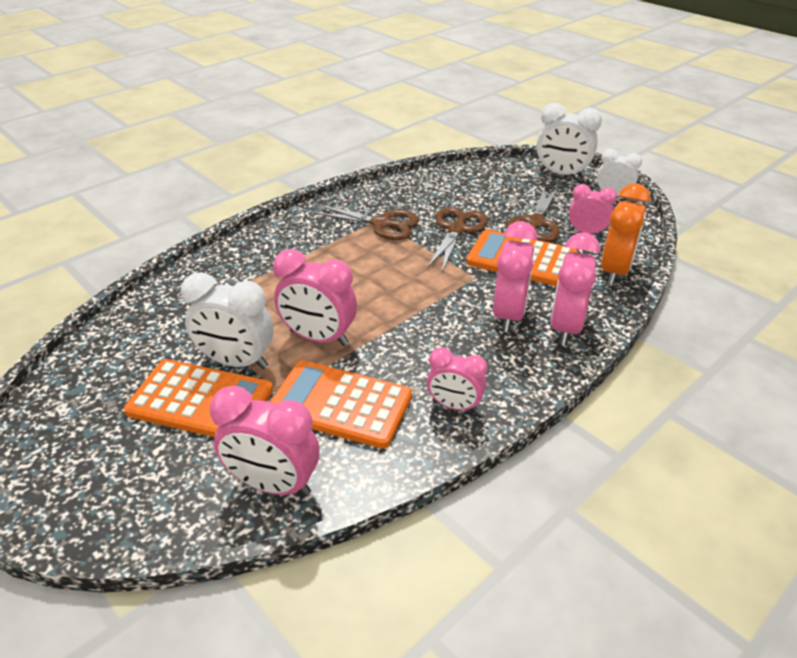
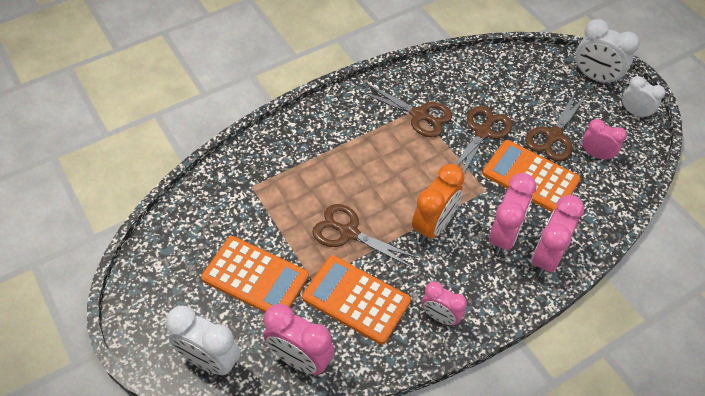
camera: 10 degrees right, 15 degrees up
(237, 362) = (284, 245): white clock -> white clock (210, 360)
(319, 338) = (349, 233): pink clock -> brown scissors
(615, 271) = (606, 204): orange clock -> orange clock (433, 226)

